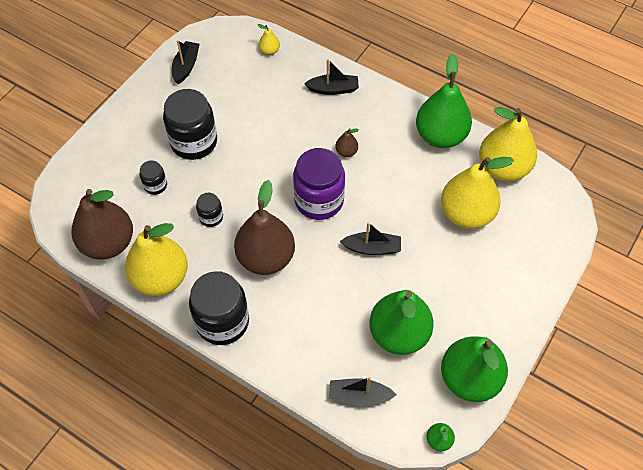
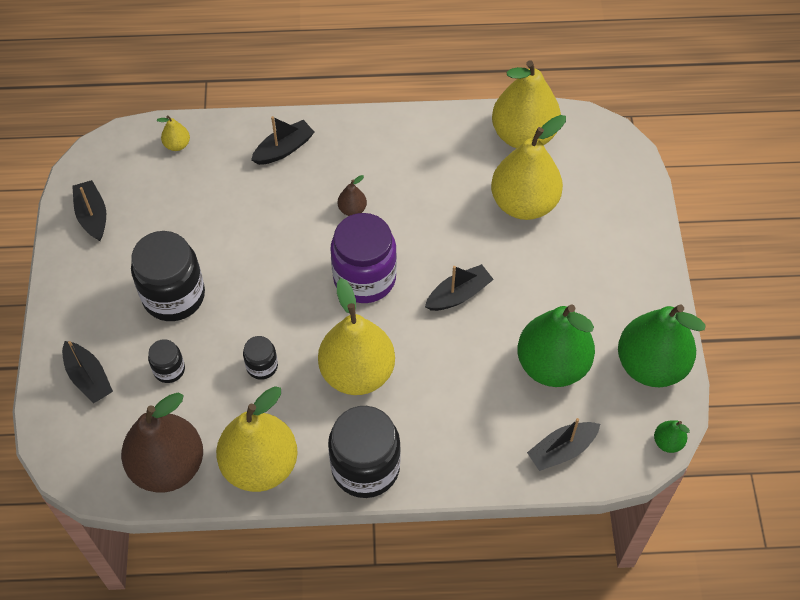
camera: 35 degrees left, 0 degrees up
(107, 162) = (88, 377): none -> black boat
(266, 258) = (357, 372): brown pear -> yellow pear
(440, 136) = (436, 137): green pear -> none

